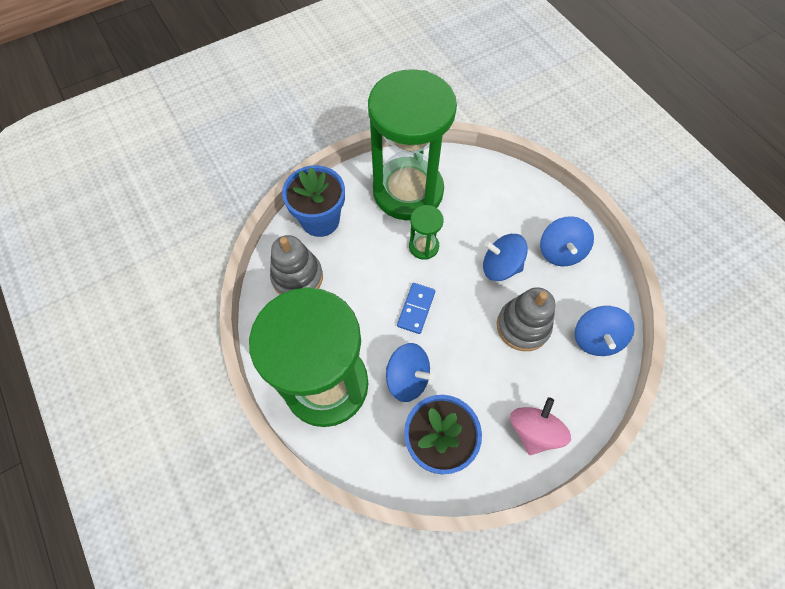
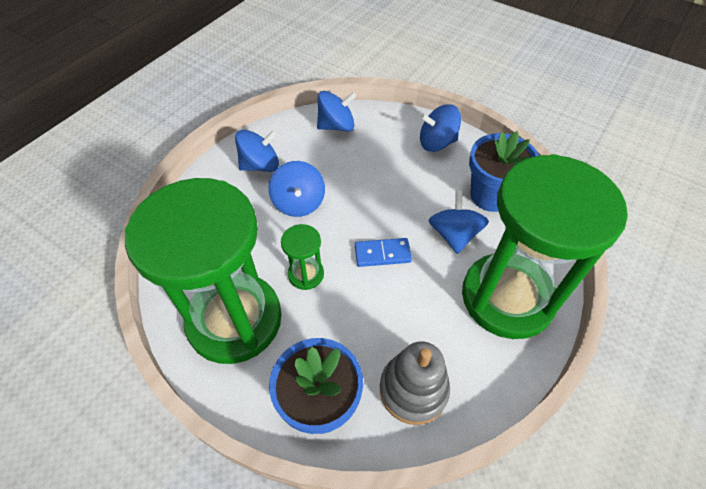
camera: 115 degrees left, 10 degrees down
(522, 326) = (352, 171): grey stacking toy -> none
(533, 431) = (437, 143): pink spinning top -> blue spinning top

